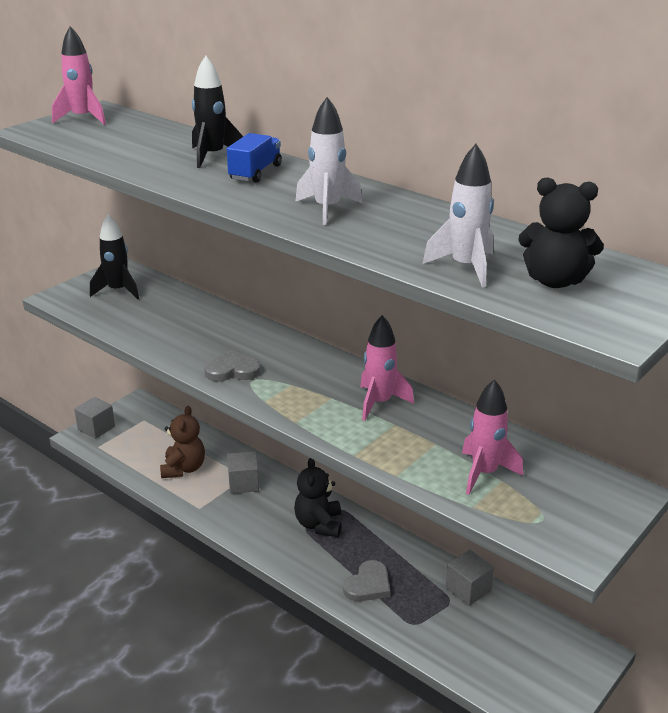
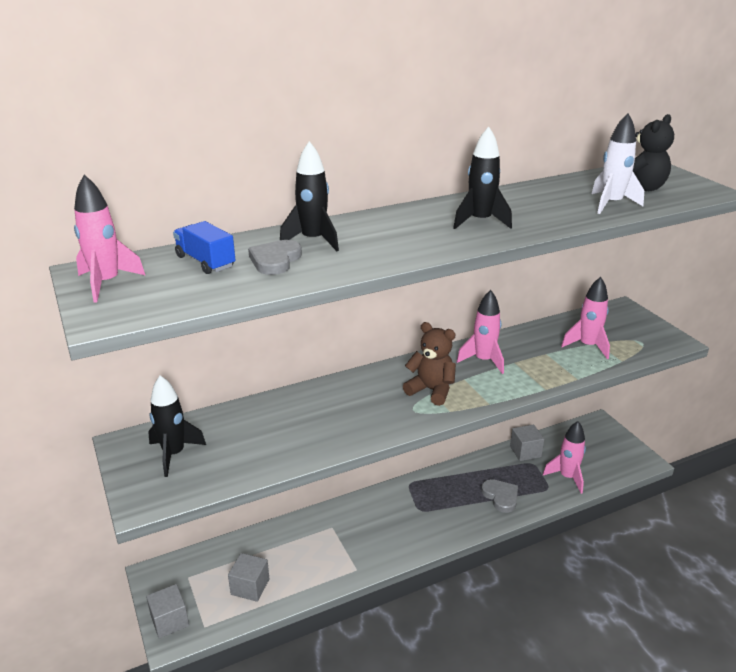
camera: 65 degrees left, 0 degrees up
(183, 468) = (291, 566): brown teddy bear -> brown teddy bear (431, 390)
(232, 370) = (390, 416): grey heart -> grey heart (275, 260)
(243, 483) = (341, 530): grey cube -> grey cube (250, 587)
(255, 172) = (374, 231): blue truck -> blue truck (205, 262)
(319, 524) = (421, 501): black teddy bear -> none
(327, 209) = (480, 222): white rocket -> black rocket
(447, 638) = (567, 477): none -> pink rocket

